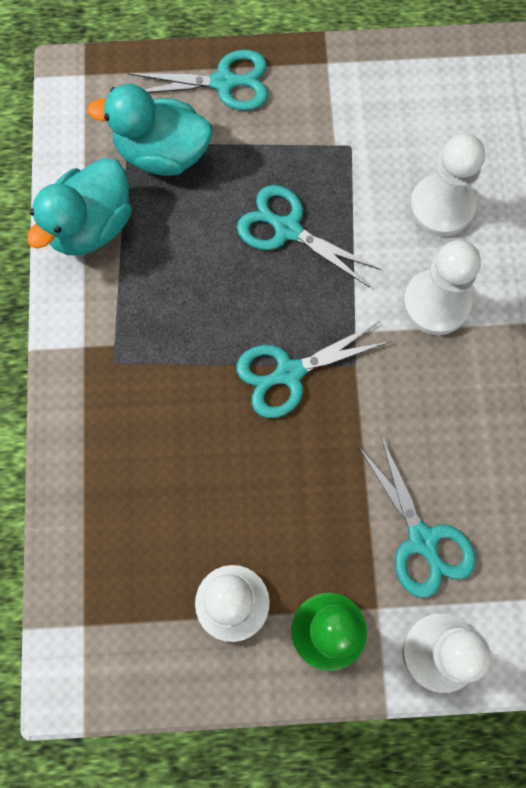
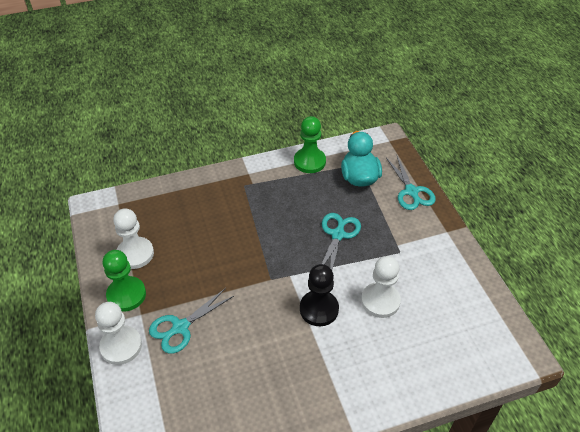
camera: 75 degrees right, 25 degrees down
(91, 226) = (309, 161): turquoise duck -> green pawn
(289, 373) = (258, 252): turquoise scissors -> none
(436, 303) = (319, 309): white pawn -> black pawn

